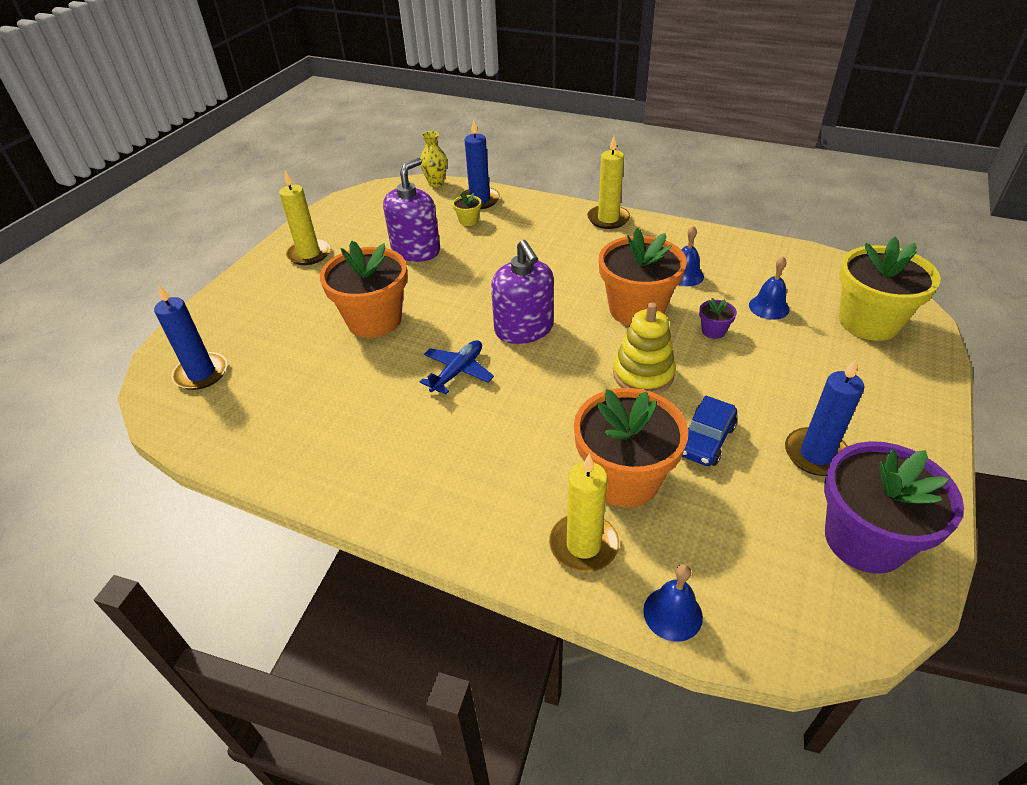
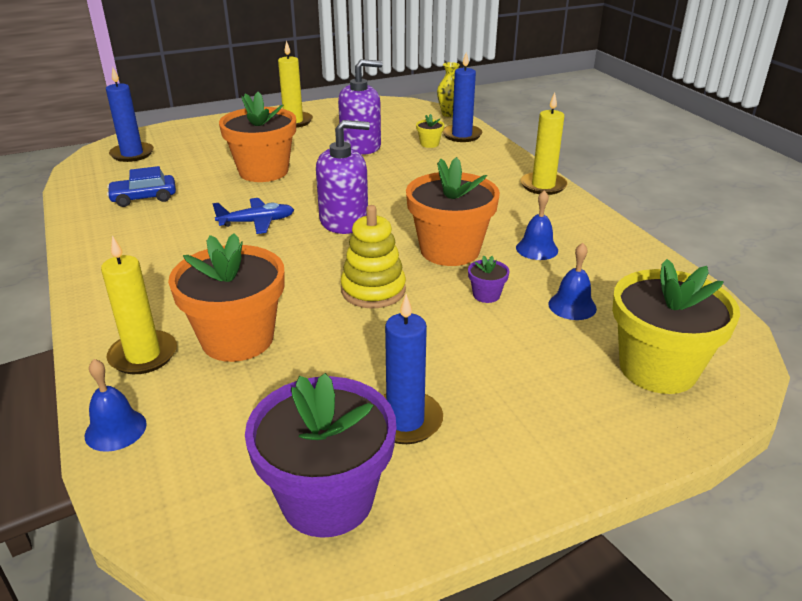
camera: 40 degrees right, 10 degrees down
(524, 329) = (344, 221): purple soap dispenser -> purple soap dispenser turned 120 degrees counterclockwise
(705, 440) = (337, 355): blue car -> blue car (144, 198)

